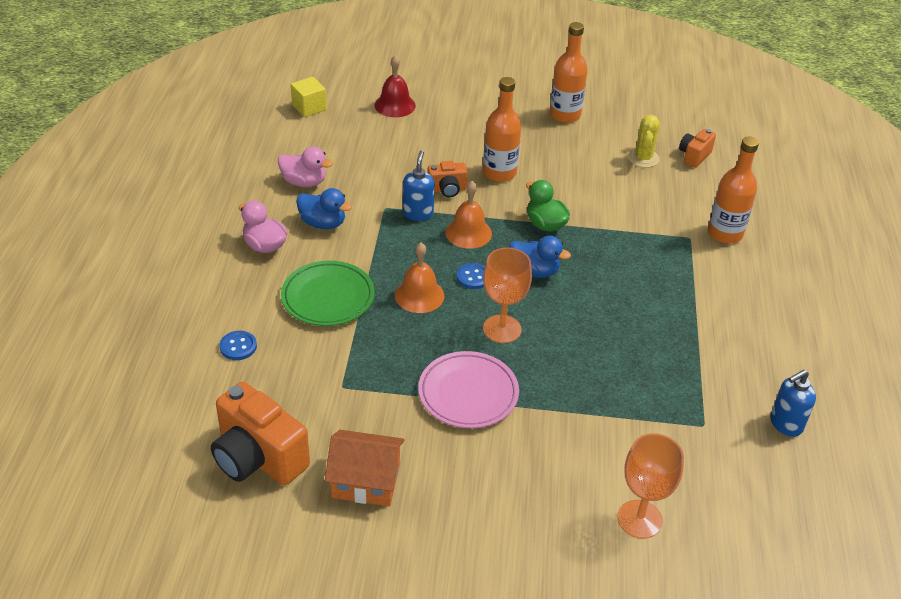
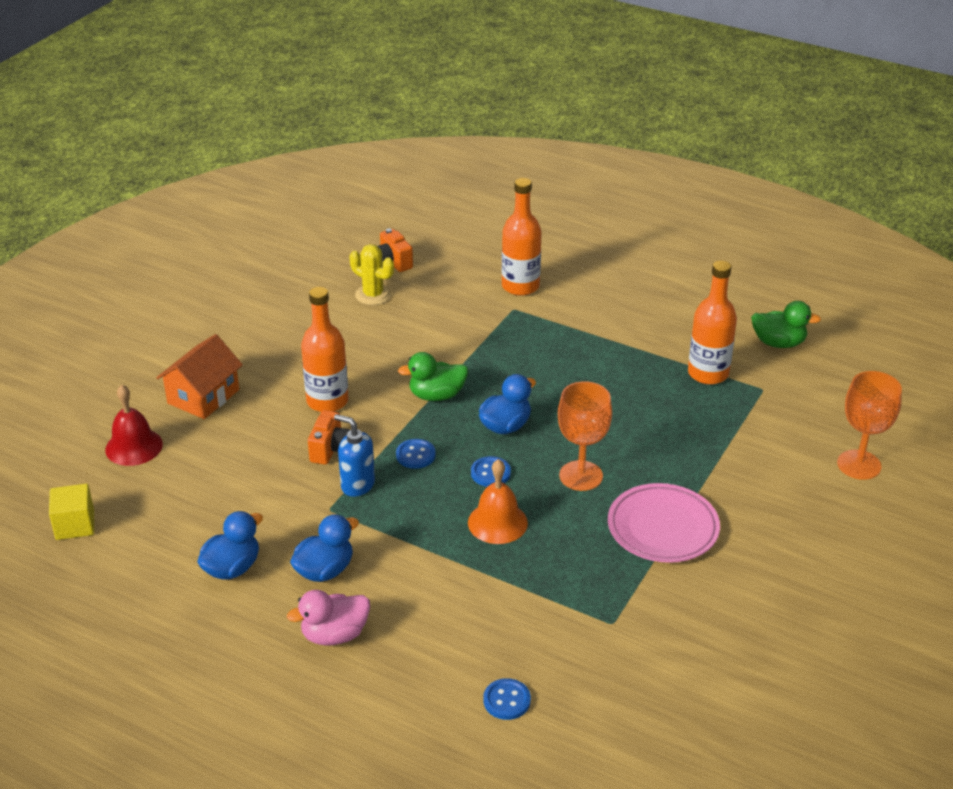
camera: 65 degrees left, 5 degrees down
(258, 458) = (693, 721): orange camera -> none
(304, 182) = (232, 568): pink duck -> blue duck
(328, 297) = (461, 599): green plate -> none
(365, 481) = (756, 639): orange house -> orange house (203, 396)
(468, 233) = (415, 455): orange bell -> blue button
(565, 115) = (259, 322): orange bottle -> orange bottle (708, 373)
(785, 424) = (778, 343): blue soap dispenser -> green duck

